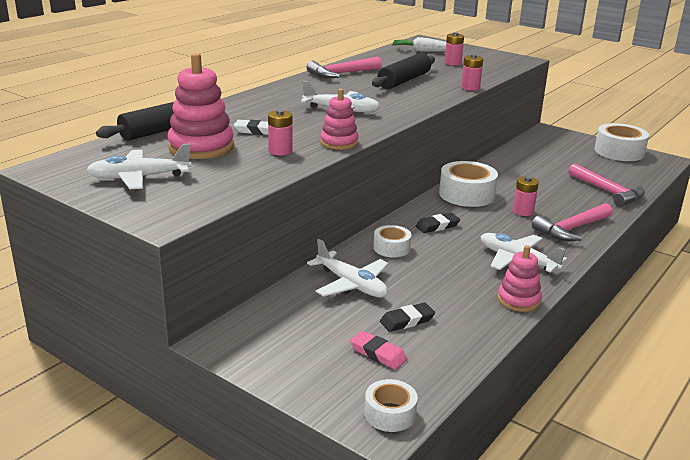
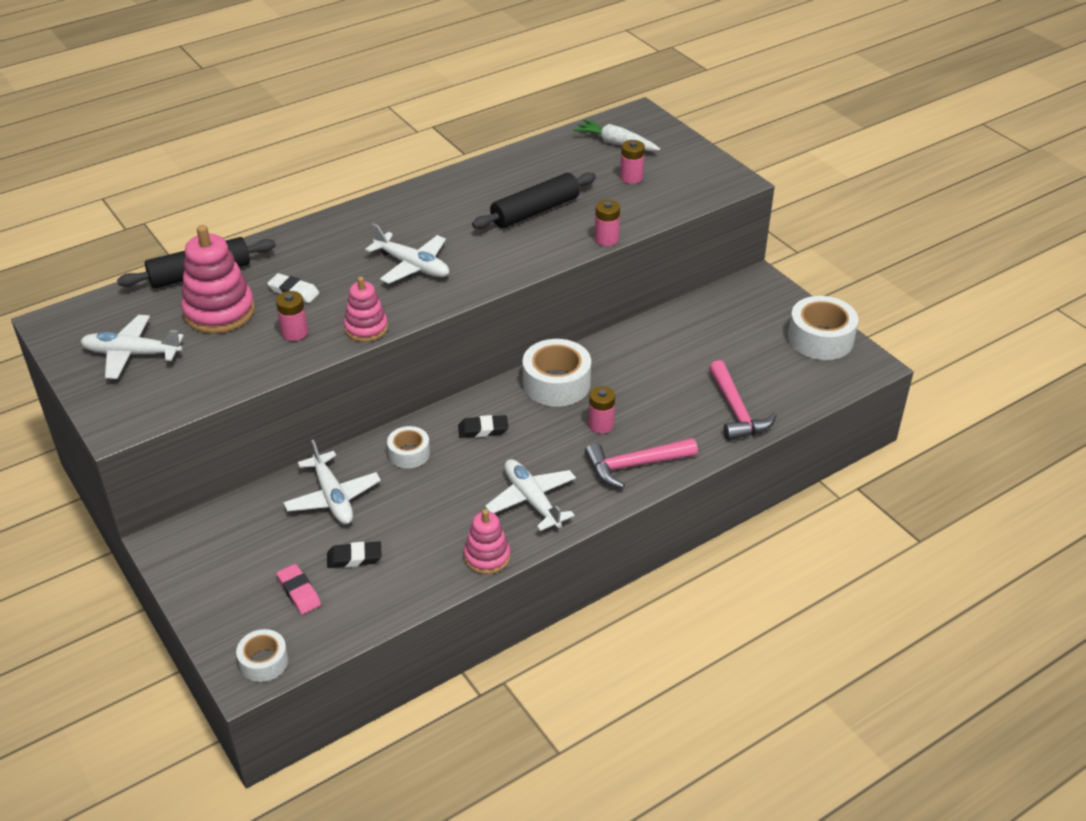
camera: 20 degrees right, 15 degrees up
(342, 74) = (469, 185): pink hammer -> none

